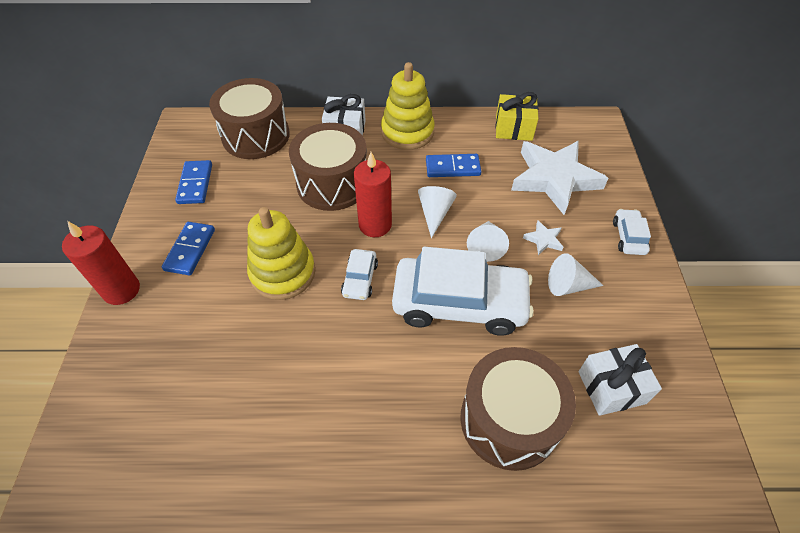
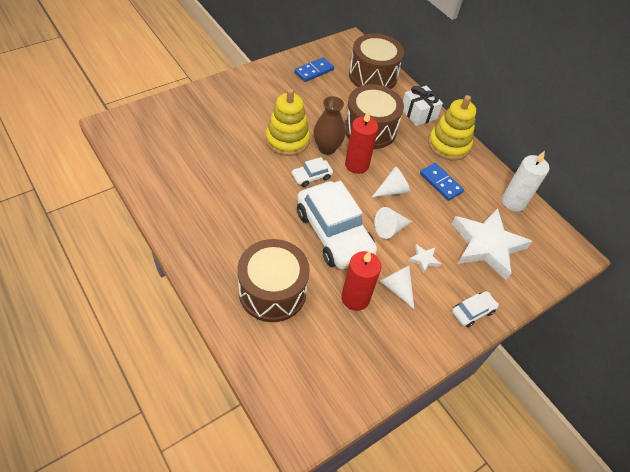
camera: 50 degrees right, 0 degrees up
(121, 290) = (225, 83): red candle -> red candle (355, 298)
(190, 250) = (270, 94): blue domino -> none
(328, 239) = (327, 148): none -> brown vase
(513, 128) = (513, 202): yellow gift -> white candle
(611, 387) = (335, 340): white gift -> none

